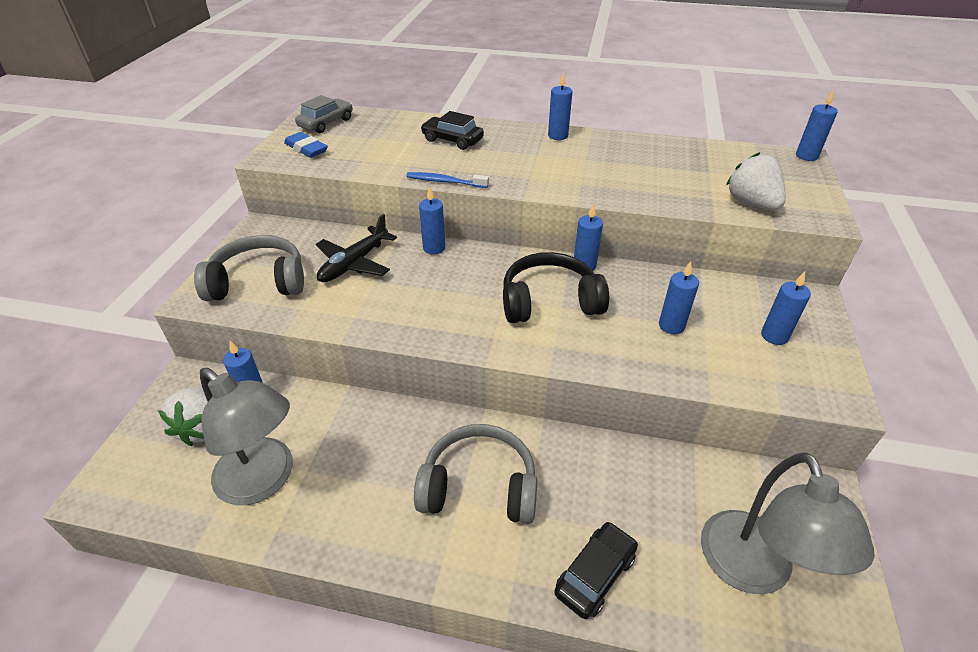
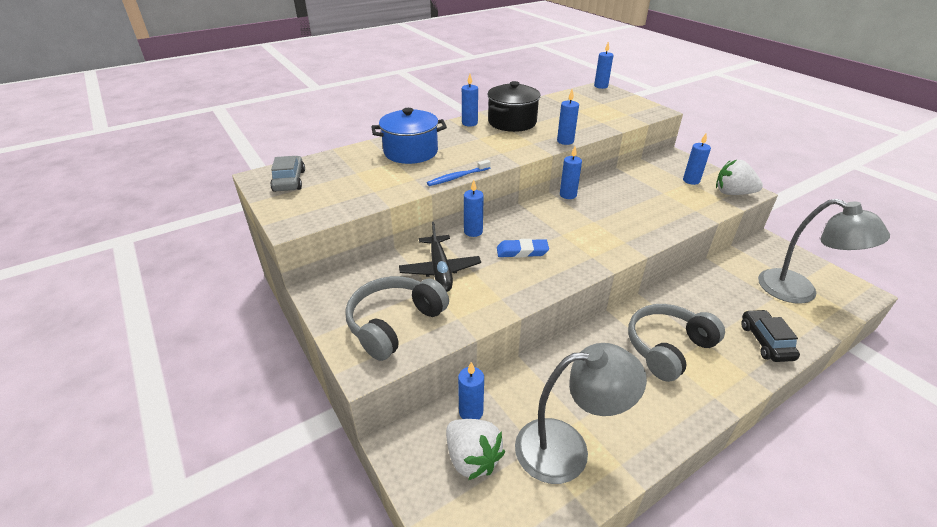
camera: 45 degrees left, 5 degrees down
(306, 148) = (311, 204): blue eraser -> blue eraser (522, 251)
(452, 140) = (411, 152): black car -> blue pot
(549, 301) = (584, 222): black headphones -> none
(603, 153) = (512, 122): none -> black pot
(671, 326) = (651, 200): blue candle -> blue candle (565, 141)
(751, 203) = (621, 117): white strawberry -> white strawberry (732, 193)

